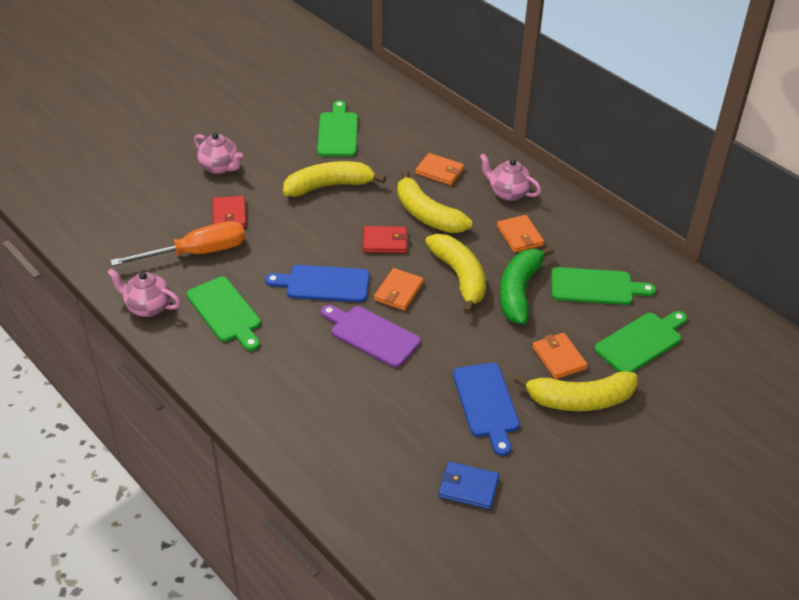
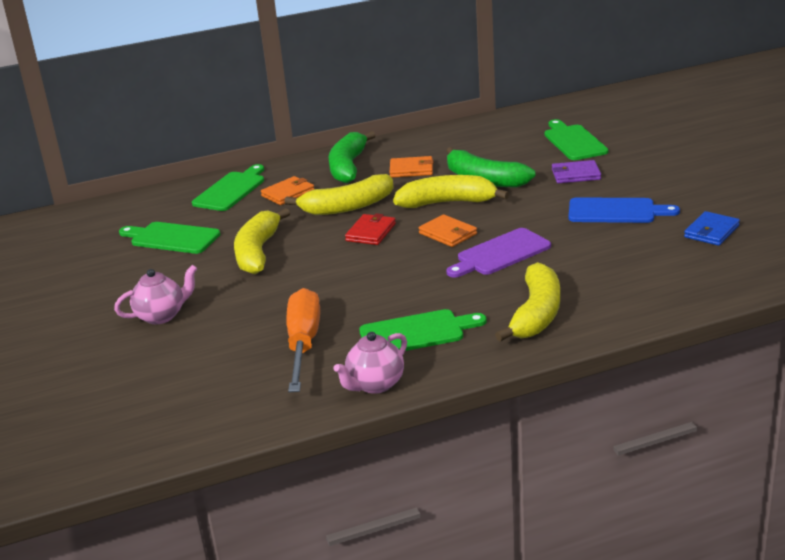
camera: 65 degrees left, 15 degrees down
(229, 215) = (254, 317): red wallet -> none
(323, 284) = (410, 271): blue cutting board -> none
(508, 193) = (348, 167): pink teapot -> green banana
(559, 358) = (575, 175): orange wallet -> purple wallet
(580, 400) = (628, 173): yellow banana -> yellow banana (536, 314)
(596, 287) = (499, 148): green cutting board -> green cutting board (231, 190)

